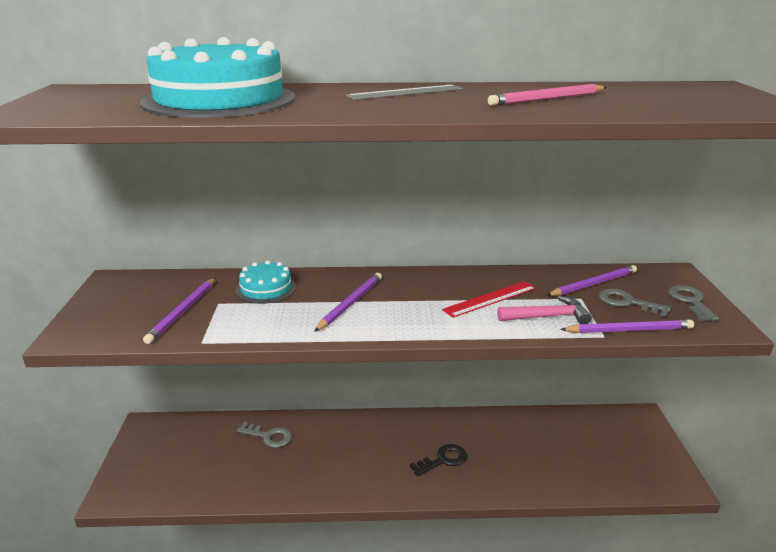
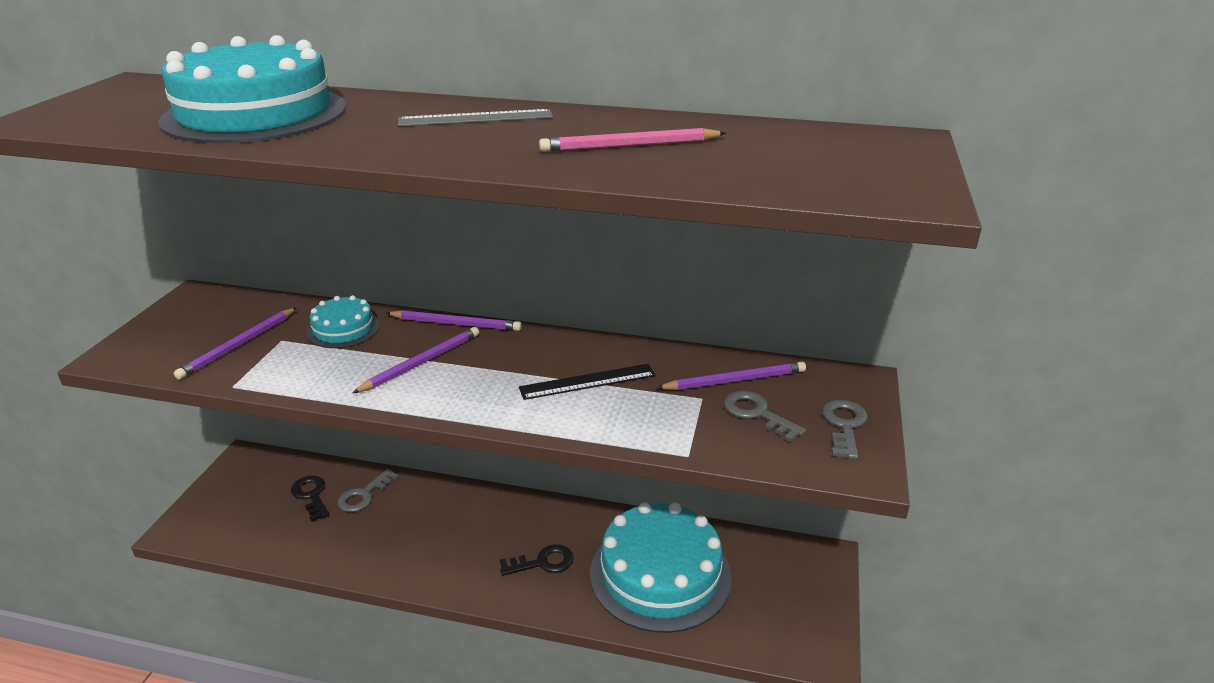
camera: 15 degrees right, 5 degrees up
(222, 445) = (311, 495): none -> black key
(268, 436) = (364, 495): grey key -> grey key turned 90 degrees clockwise
(490, 299) = (587, 381): red ruler -> black ruler
(535, 451) = (660, 574): none -> turquoise cake
(547, 317) = (638, 417): pink hammer -> none
(629, 330) = (726, 452): purple pencil -> purple pencil (456, 324)

